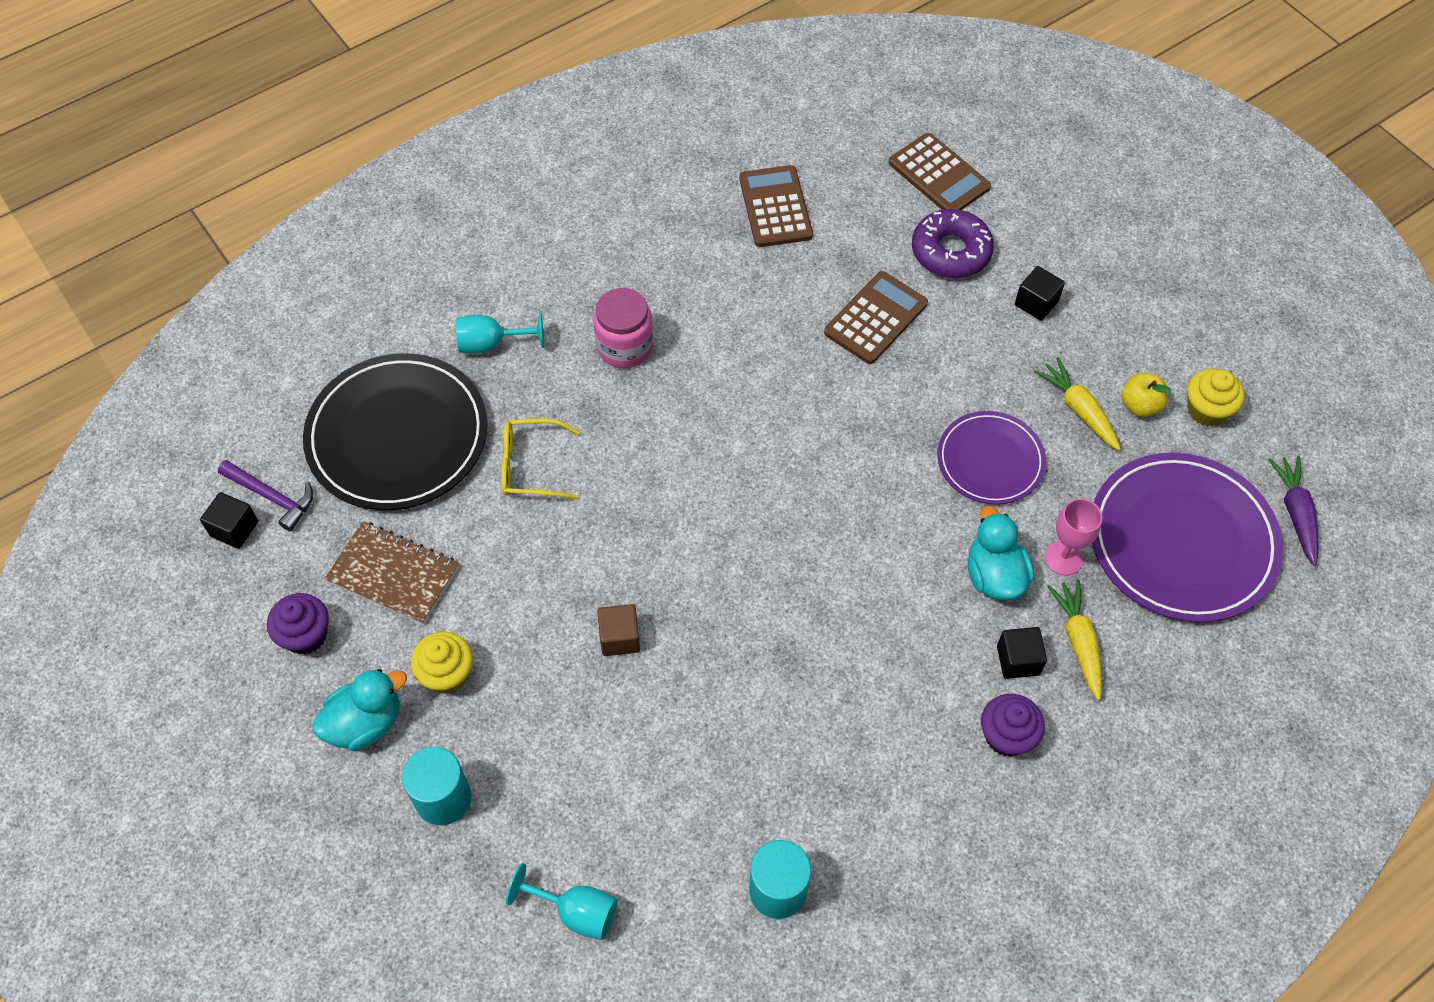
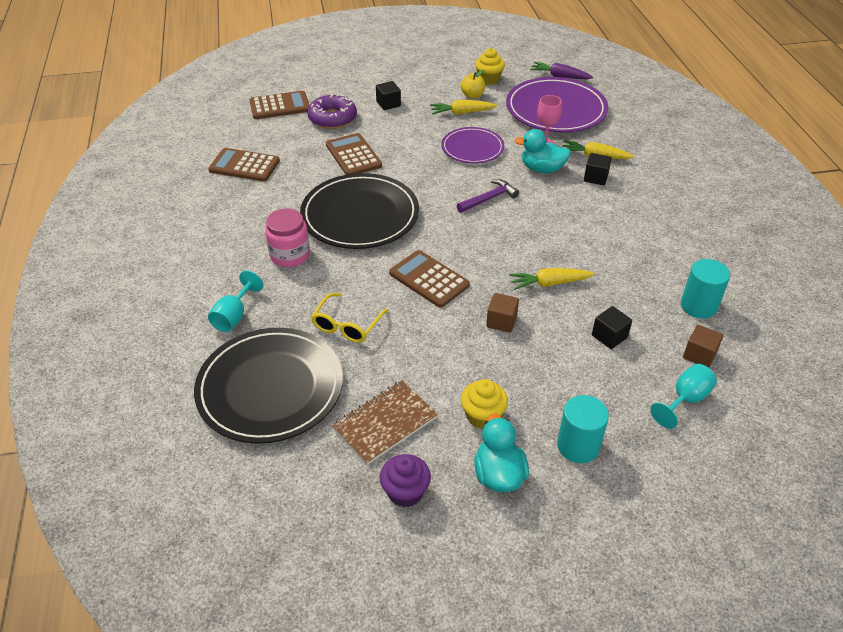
camera: 65 degrees left, 15 degrees down
(234, 529) = (279, 515): black cube -> black cube (609, 336)
(272, 497) = (268, 481): purple hammer -> purple hammer (489, 198)
(659, 521) = (429, 279): none -> brown calculator
(672, 913) = (699, 355): none -> brown cube
(726, 672) = (549, 283): none -> yellow carrot
(746, 386) = (360, 215): none -> black plate
(1006, 736) = (637, 195): purple cupcake -> none

